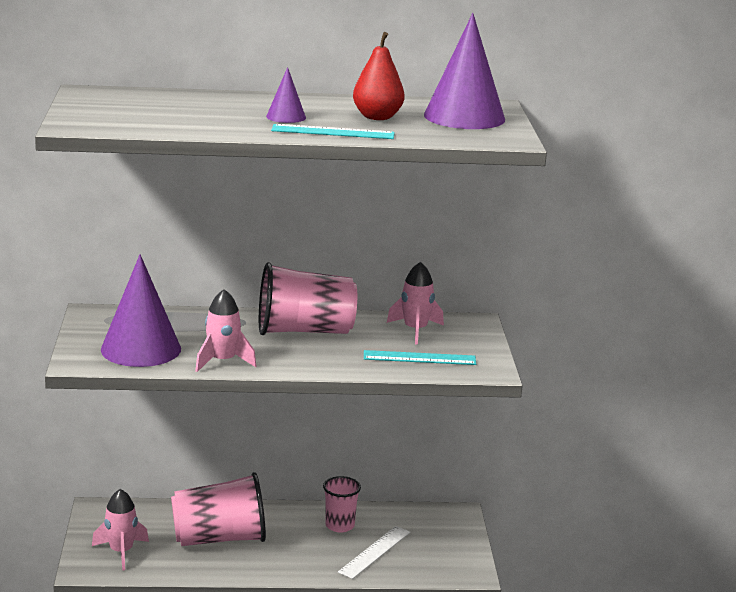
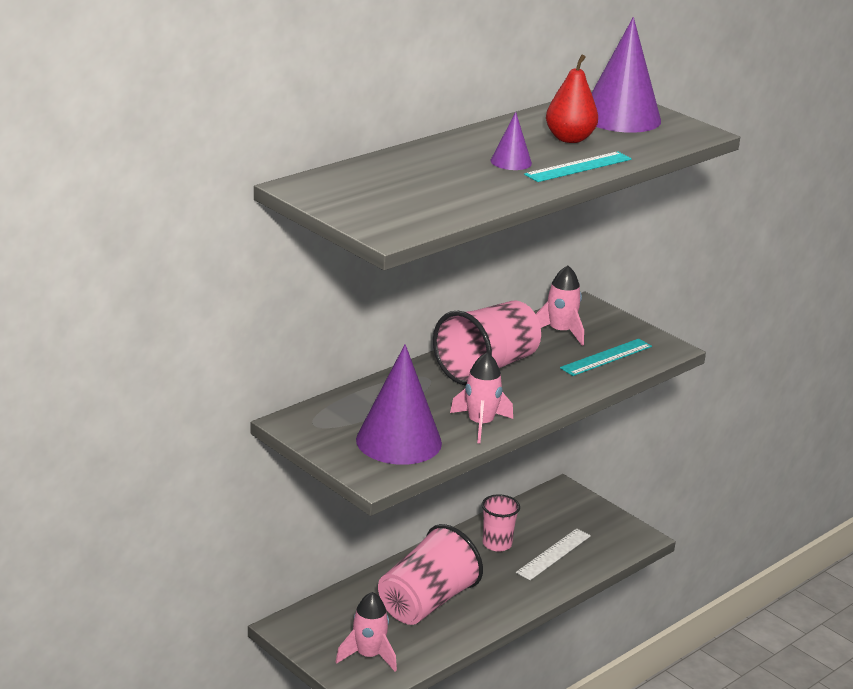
camera: 40 degrees left, 5 degrees up
(375, 552) = (554, 554): white ruler -> white ruler turned 45 degrees clockwise

